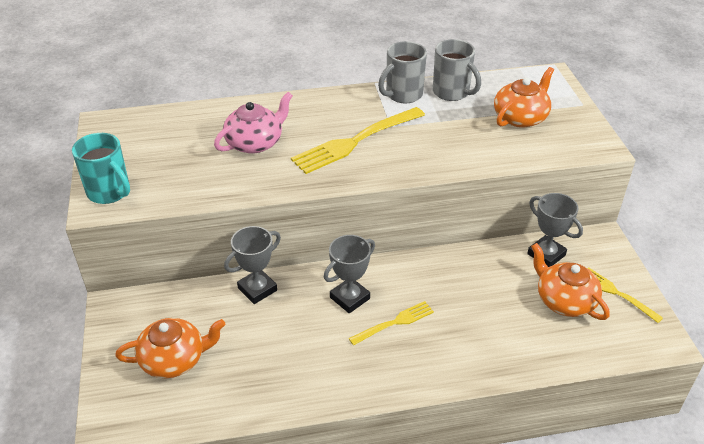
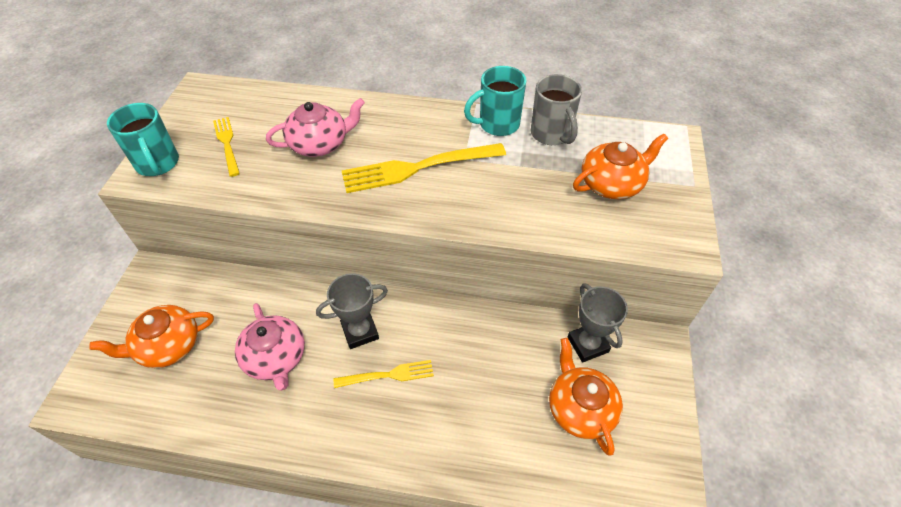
camera: 20 degrees right, 10 degrees up
(174, 359) = (168, 346): orange teapot -> orange teapot turned 150 degrees clockwise
(257, 289) = (280, 293): grey trophy -> none
(285, 339) = (275, 358): none -> pink teapot
(403, 95) = (497, 124): grey mug -> turquoise mug
(617, 293) = (645, 419): yellow fork -> yellow fork (227, 144)

